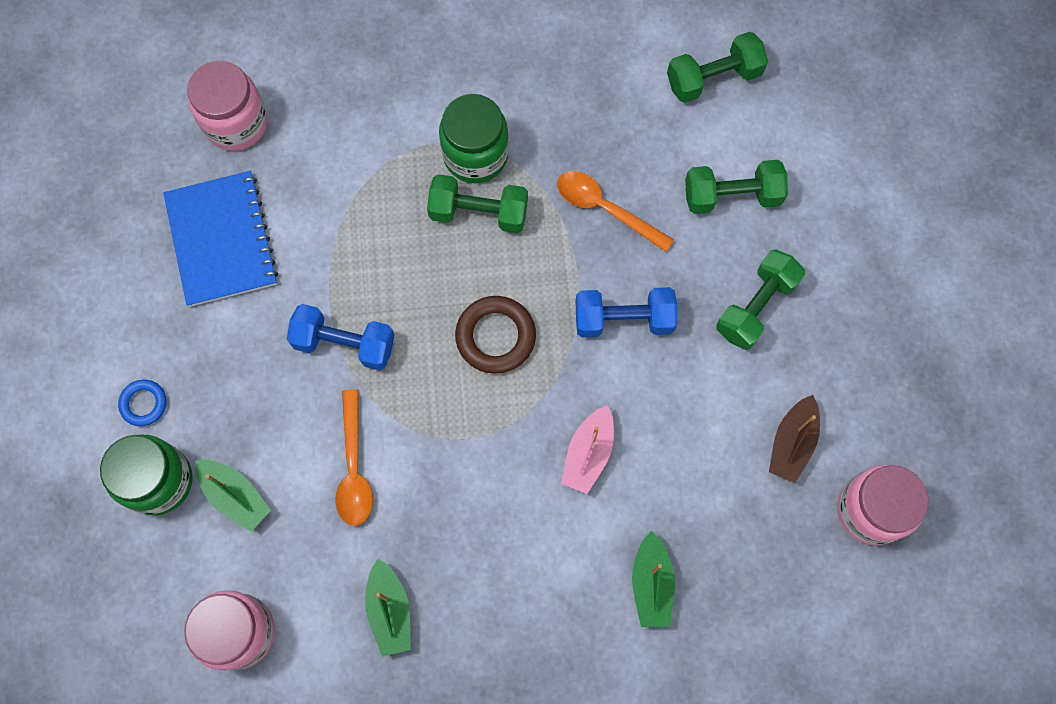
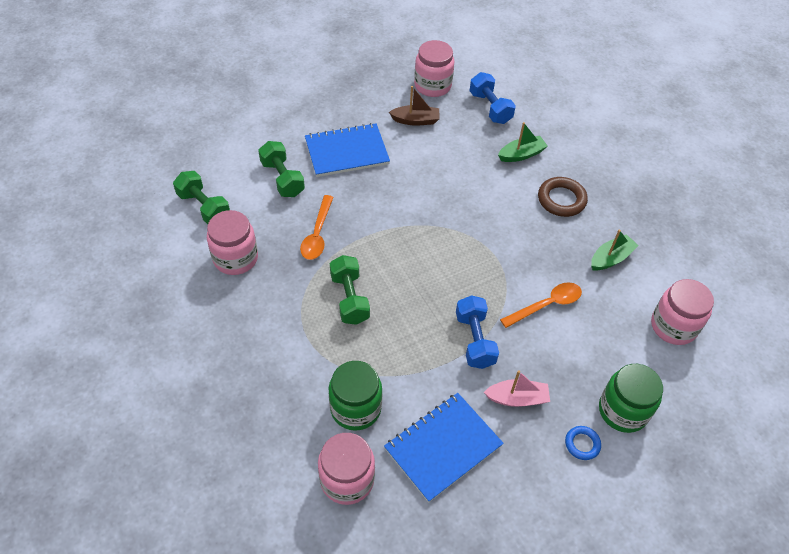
camera: 115 degrees left, 20 degrees down
(235, 496) = (603, 361): green boat -> none
(475, 155) = (309, 314): green jar -> green jar (355, 408)
(495, 336) = (427, 262): brown ring -> brown ring (561, 200)
(588, 454) = (470, 199): pink boat -> pink boat (517, 398)
(604, 94) = (235, 258): none -> pink jar
(623, 319) = (384, 206): blue dumbbell -> blue dumbbell (490, 108)
(755, 306) = (347, 152): green dumbbell -> blue notebook

